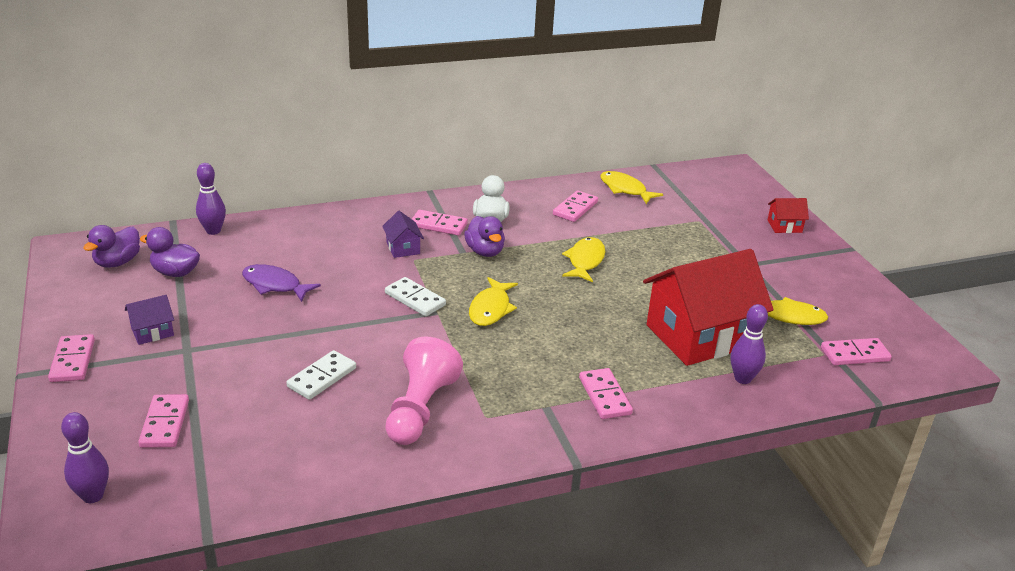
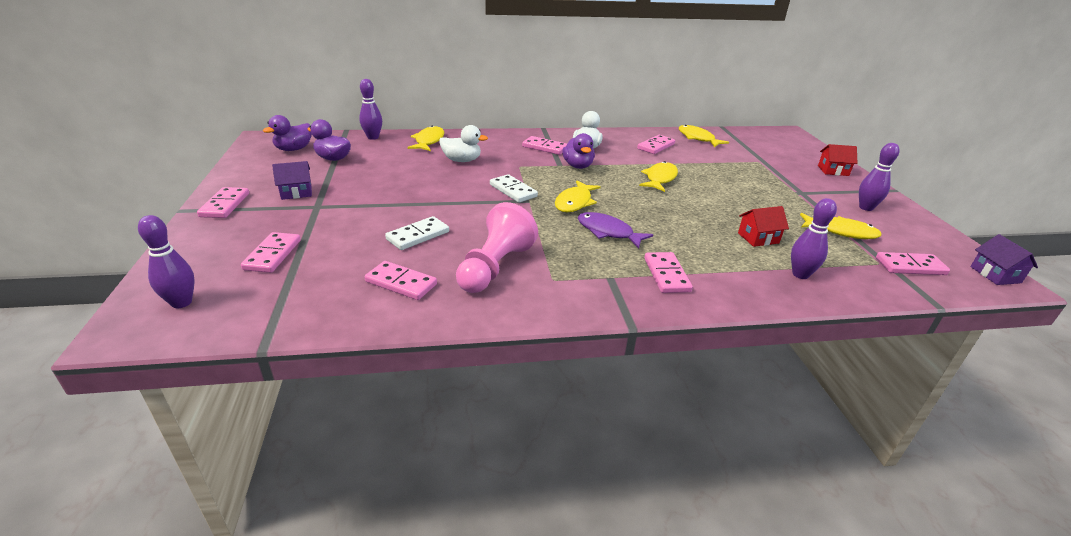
camera: 10 degrees right, 0 degrees up
(275, 285) = (404, 172): purple fish -> purple fish (608, 232)
(288, 230) = (428, 141): none -> yellow fish
(324, 441) = (401, 283): none -> pink domino
(340, 258) = (462, 160): none -> white duck
(403, 248) = (513, 158): purple house -> purple house (995, 275)
(699, 336) = (758, 238): red house -> red house, size x0.41
(816, 279) = (866, 208): none -> purple bowling pin

